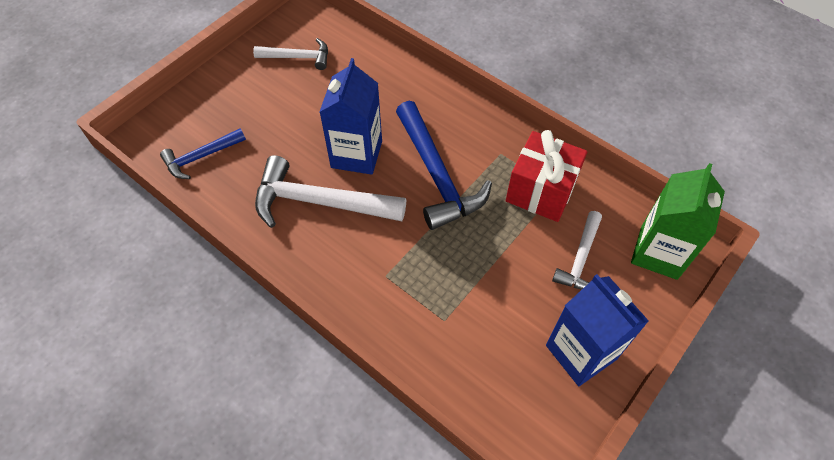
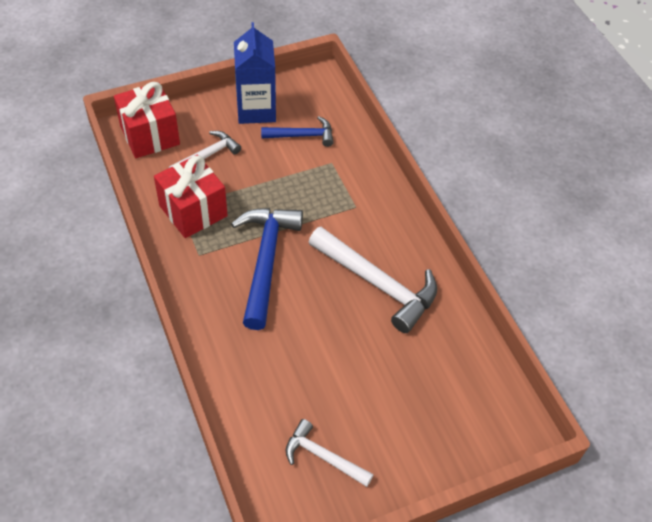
camera: 155 degrees left, 5 degrees down
(201, 157) = (469, 378): blue hammer -> blue hammer (302, 135)
(356, 154) = (323, 312): blue carton -> none
(658, 252) = (150, 135): green carton -> red gift

